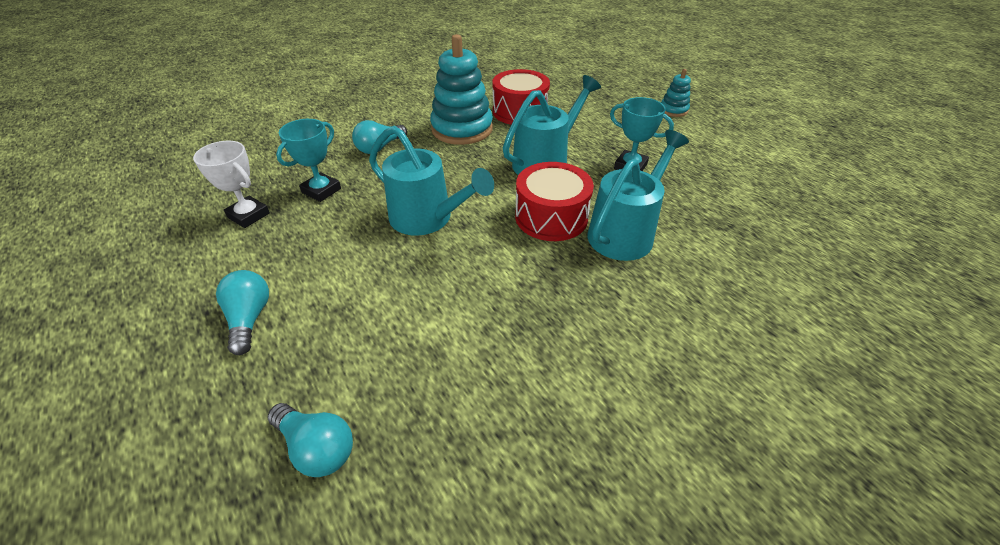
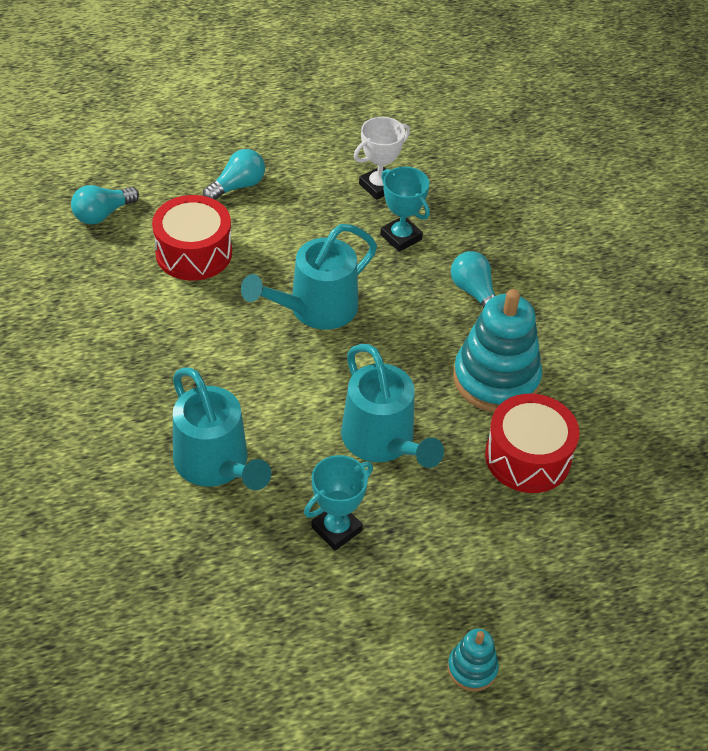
camera: 105 degrees right, 5 degrees up
(249, 318) = (237, 186): turquoise light bulb -> turquoise light bulb turned 45 degrees counterclockwise
(551, 217) = (272, 409): red drum -> red drum (194, 253)

